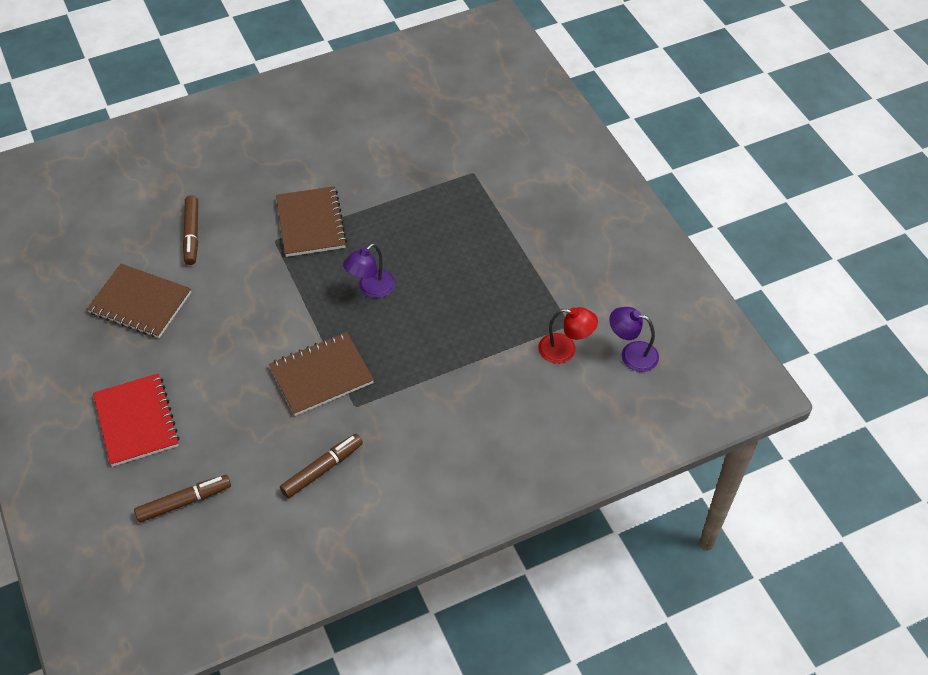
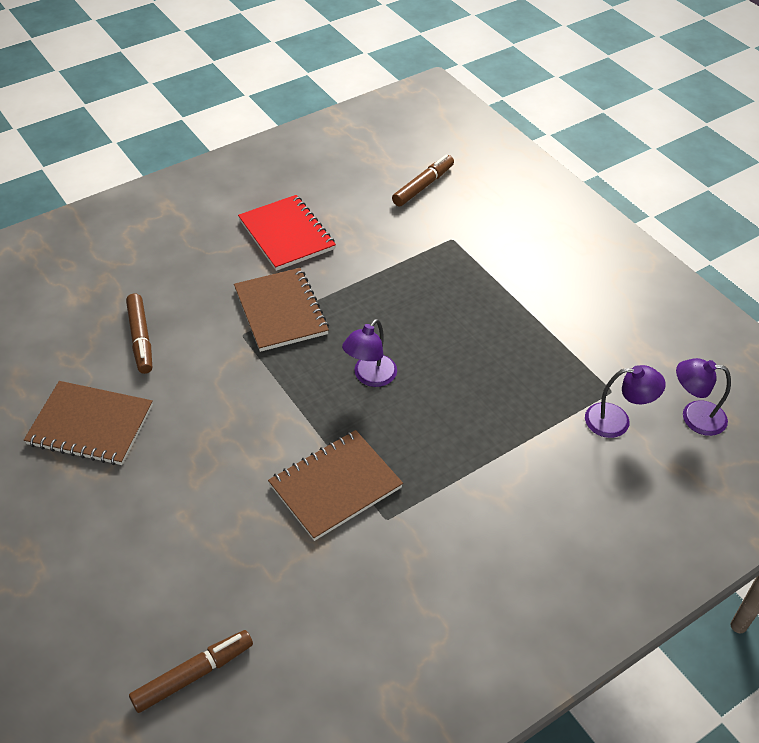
camera: 10 degrees left, 5 degrees down
(136, 421) = (111, 574): red notebook -> red notebook (286, 234)
(322, 469) = (365, 605): brown marker -> brown marker (423, 186)
(565, 350) = (617, 421): red lamp -> purple lamp

